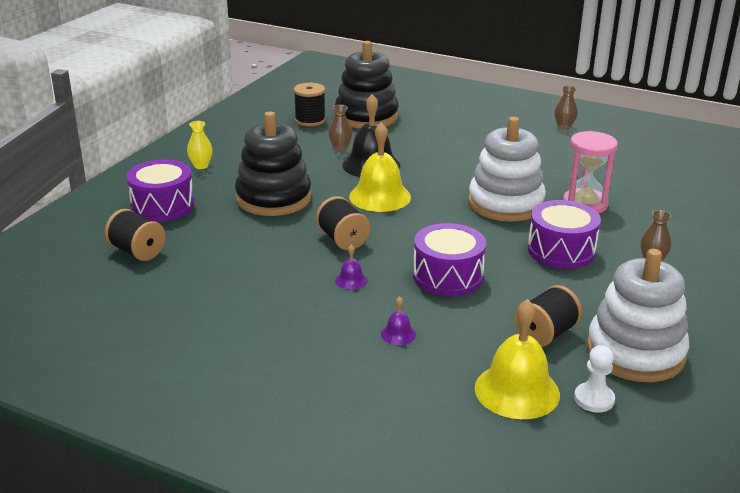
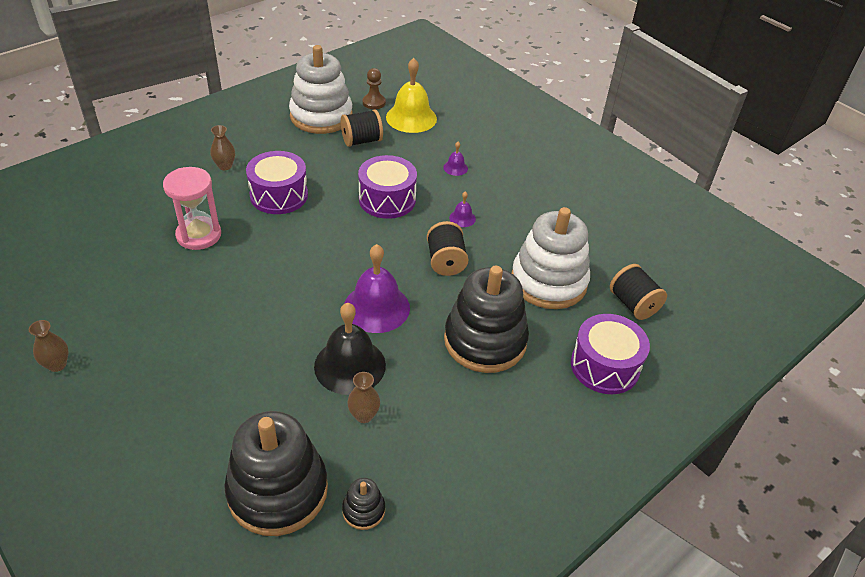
camera: 160 degrees left, 15 degrees up
(201, 166) = (550, 435): yellow vase -> none
(310, 120) = (363, 510): black spool -> black stacking toy
(380, 196) = (376, 307): yellow bell -> purple bell
(505, 203) = (267, 258): white stacking toy -> white stacking toy (548, 281)
(594, 399) = (374, 102): white pawn -> brown pawn

